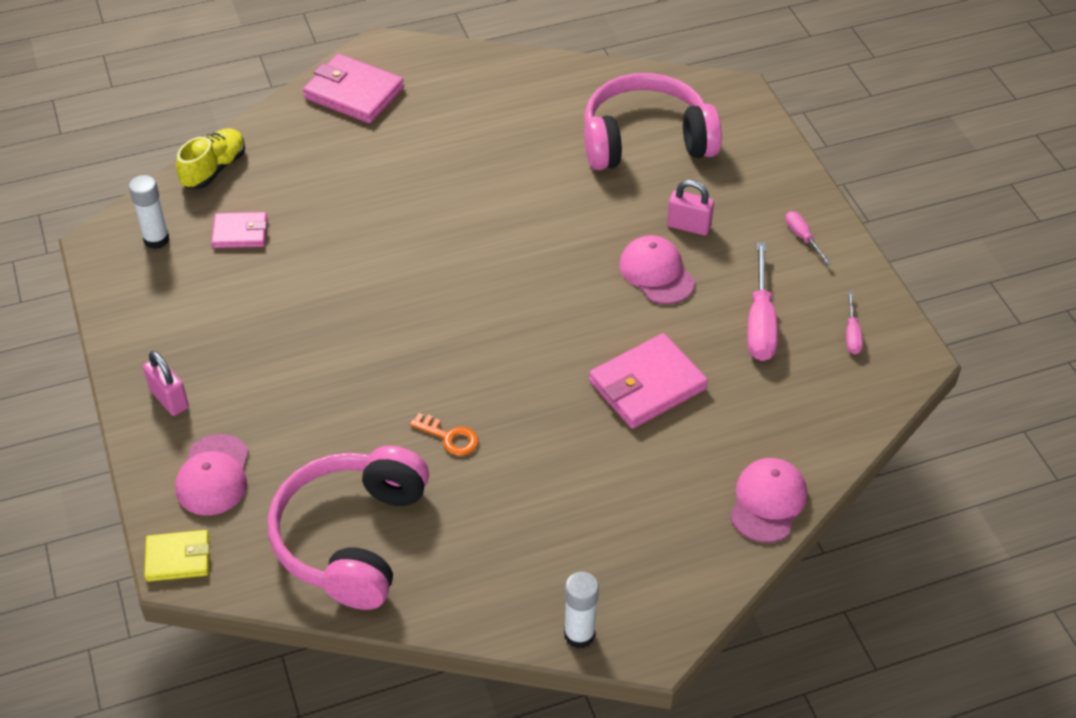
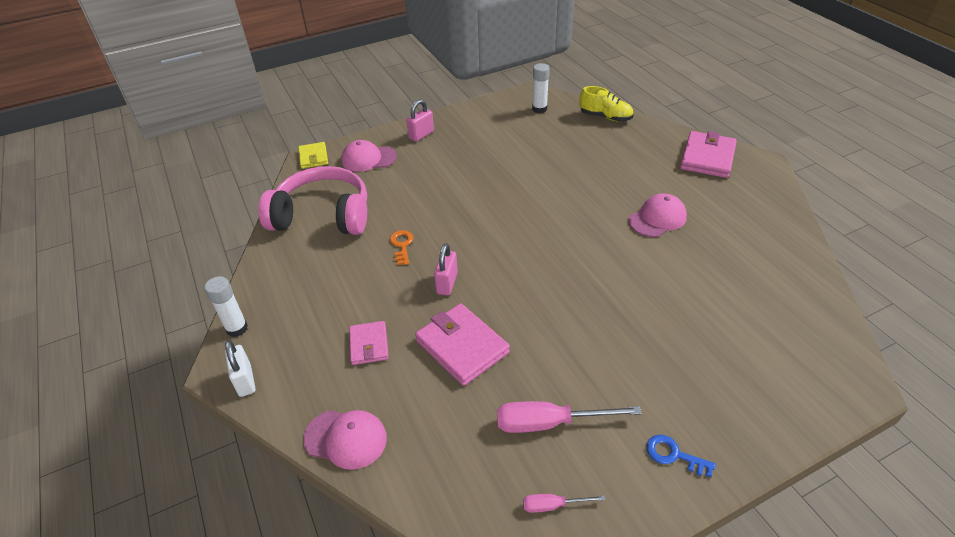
camera: 85 degrees right, 5 degrees down
(240, 233) = (555, 135): pink wallet -> pink wallet (369, 345)
(449, 437) = (402, 245): orange key -> orange key turned 150 degrees clockwise
(645, 140) = (748, 321): pink headphones -> none
(656, 273) = (587, 342): pink cap -> pink cap (657, 218)
(673, 614) = (245, 380): none -> white padlock
(688, 226) = (652, 360): pink padlock -> pink padlock (447, 283)
(802, 237) = (674, 455): pink screwdriver -> blue key

